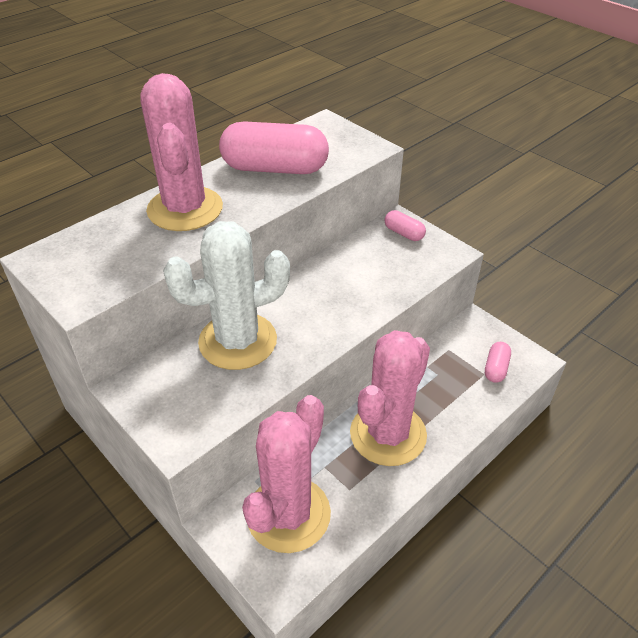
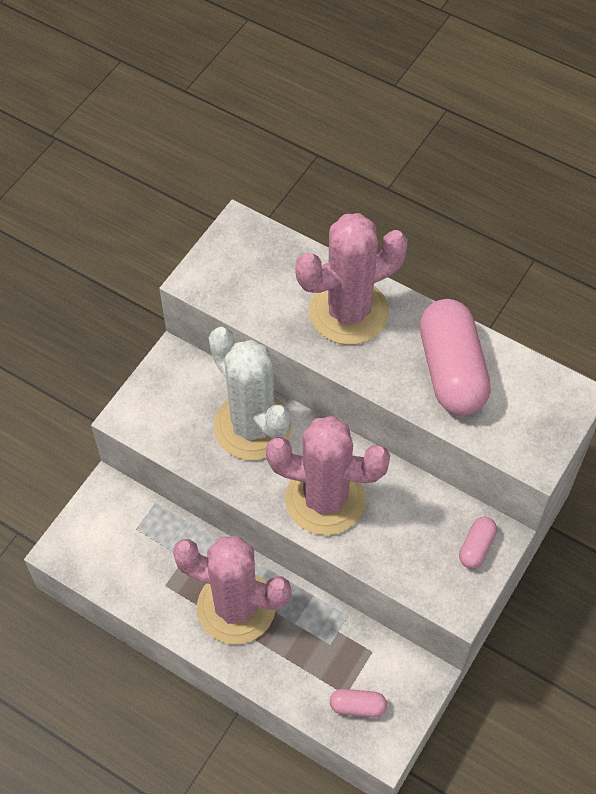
camera: 75 degrees right, 15 degrees up
(288, 514) = (128, 540): pink cactus -> pink cactus (325, 499)

